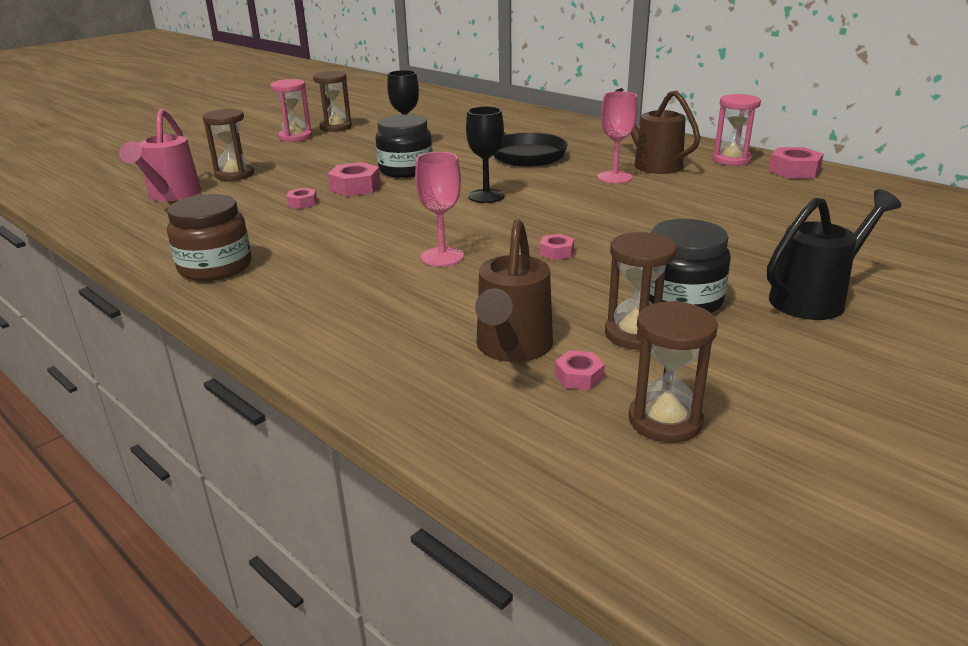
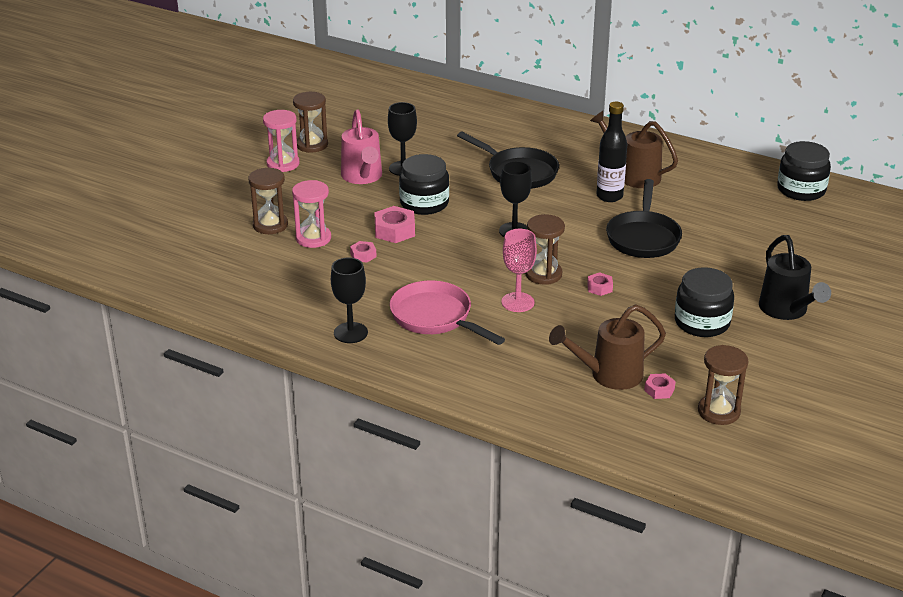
camera: 15 degrees left, 5 degrees up
(171, 195) = (236, 258): pink watering can -> pink watering can (362, 177)
(215, 267) = (350, 333): brown jar -> black goblet
(329, 262) = (435, 317): none -> pink pan
(512, 348) = (609, 375): brown watering can -> brown watering can turned 75 degrees clockwise
(614, 177) = (609, 196): pink goblet -> black bottle
(635, 334) = (681, 354): brown hourglass -> brown hourglass (543, 274)
(638, 212) = (643, 237): none -> black pan
(731, 160) = (698, 164): pink hourglass -> pink hourglass (313, 238)
(794, 170) = (751, 174): pink nut -> none
(814, 299) = (786, 310): black watering can -> black watering can turned 120 degrees clockwise
(856, 186) = (801, 190): none -> black jar

